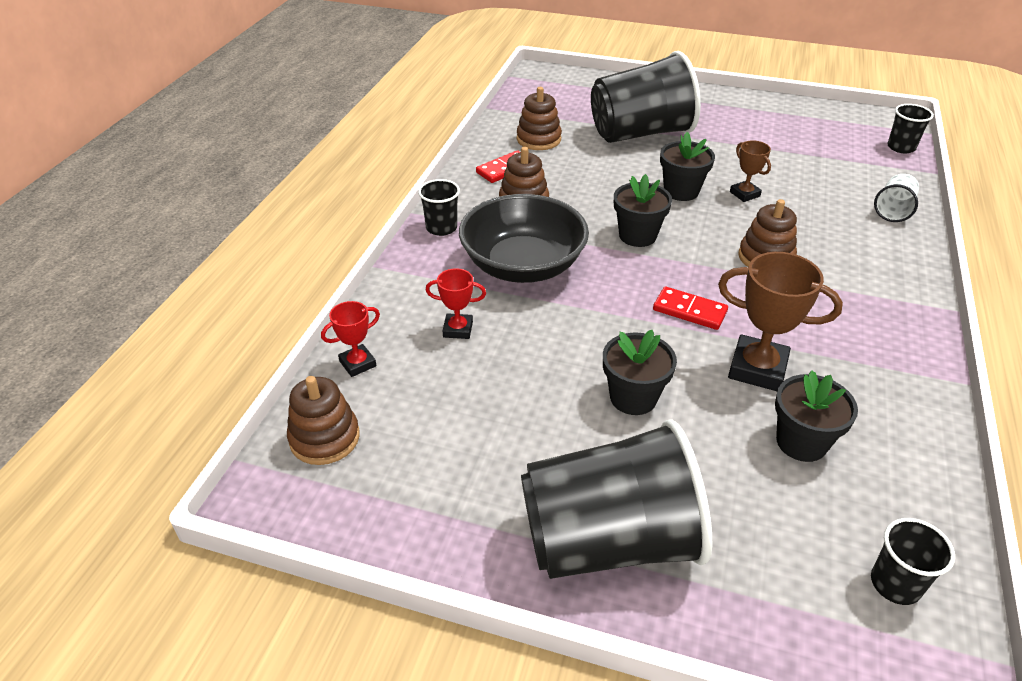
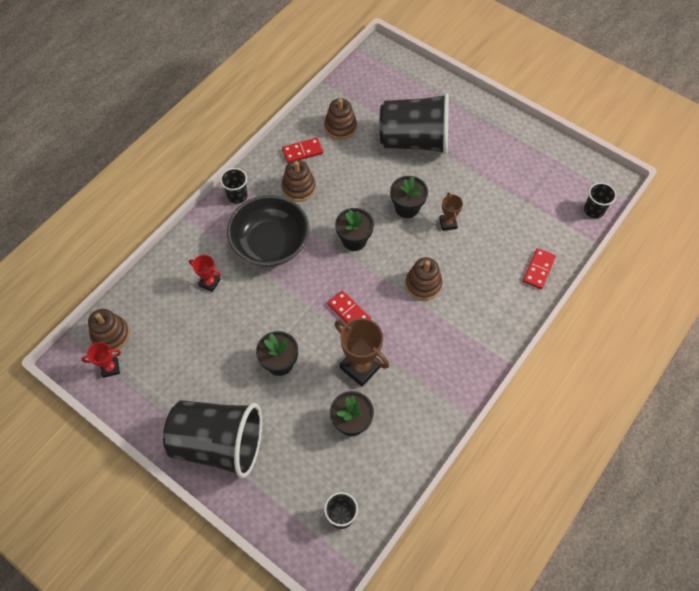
camera: 20 degrees right, 20 degrees up
(357, 363) = (146, 290): red trophy -> red trophy (110, 368)
(893, 210) = (538, 269): white cup -> red domino

